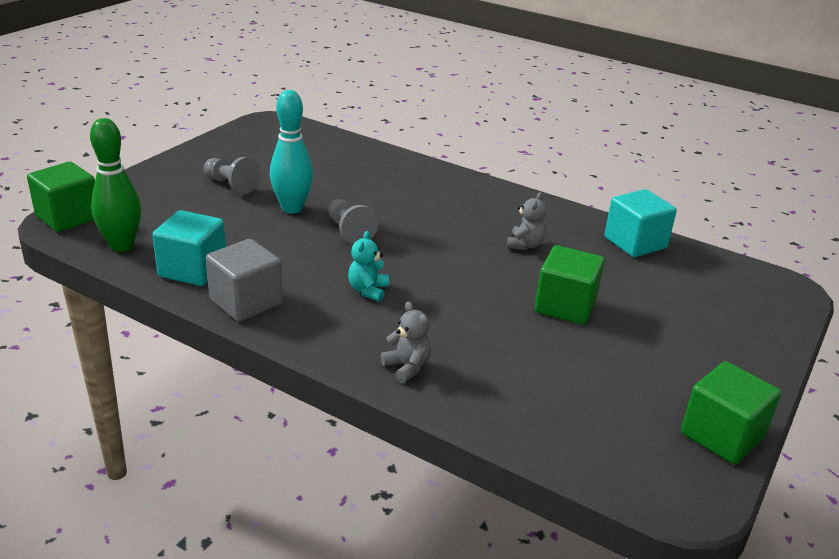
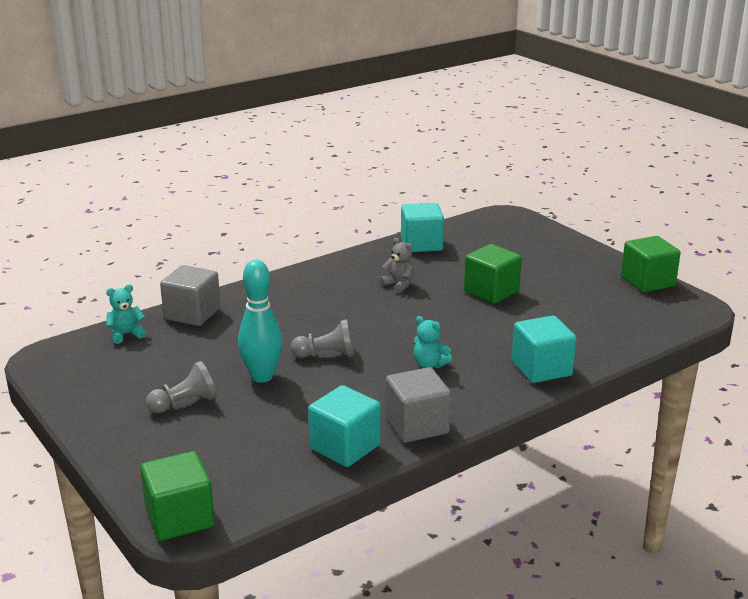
camera: 65 degrees left, 5 degrees down
(122, 245) = (271, 485): green bowling pin -> none
(324, 140) = (126, 334): none -> turquoise teddy bear
(378, 157) = (192, 314): none -> grey cube
(407, 367) = (541, 369): grey teddy bear -> turquoise cube

